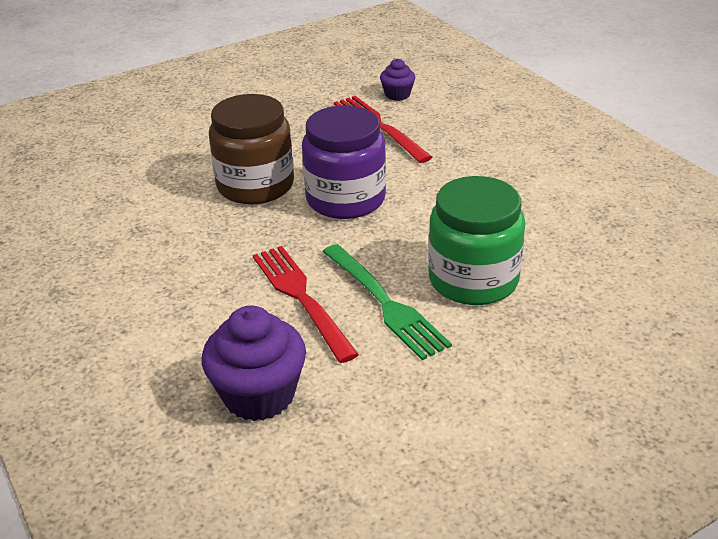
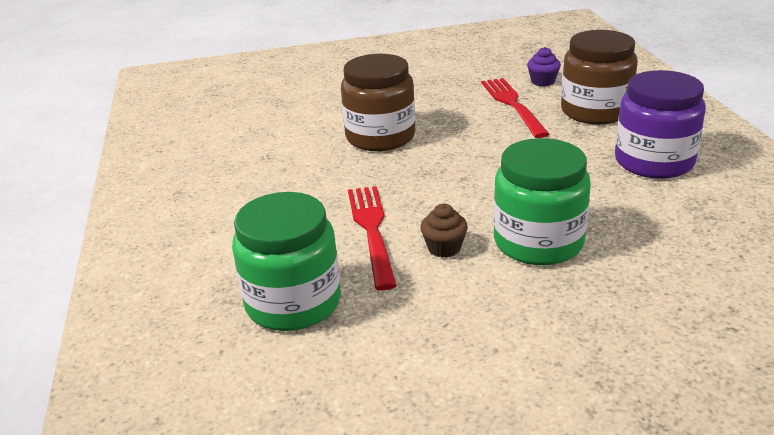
camera: 20 degrees right, 5 degrees down
(259, 395) = (293, 302): purple cupcake -> green jar
(345, 199) = (453, 158): purple jar -> purple jar (654, 161)
(385, 303) = (444, 248): green fork -> brown cupcake
(465, 123) = (595, 111): none -> brown jar

